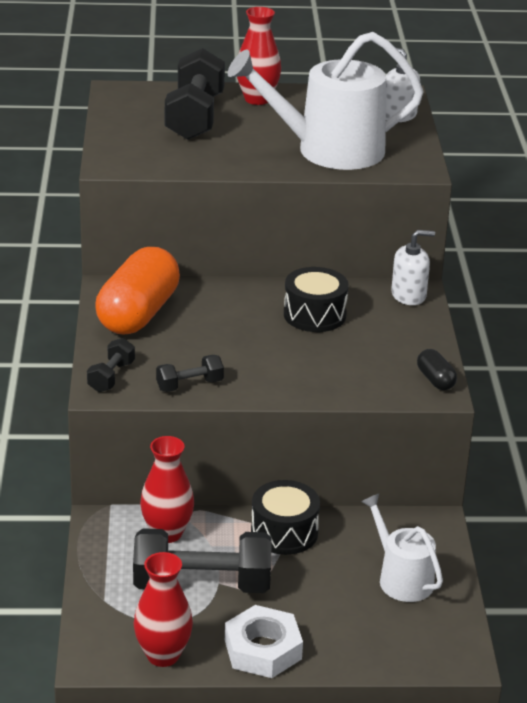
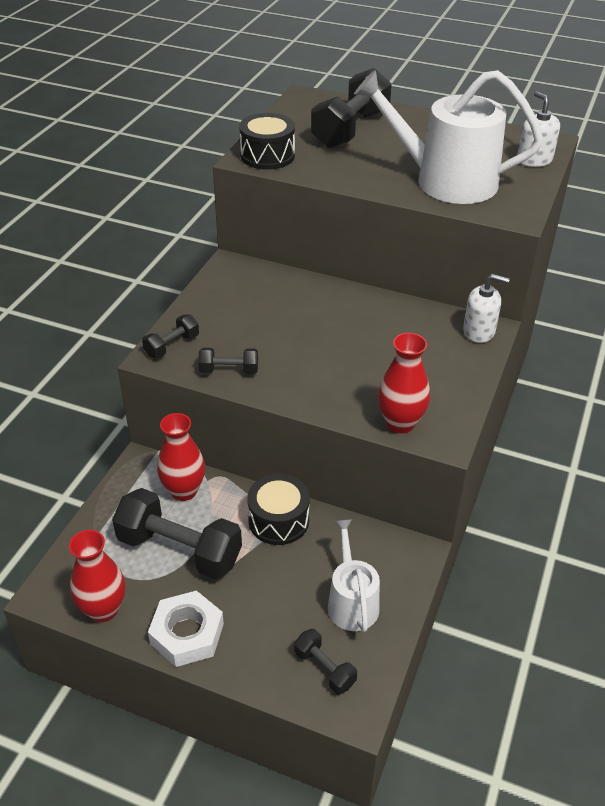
camera: 25 degrees right, 10 degrees up
(138, 314) = (235, 293): orange capsule -> none
(257, 99) = (416, 123): red vase -> red vase (400, 423)
(314, 315) = (381, 330): black drum -> black drum (267, 156)
(412, 637) = (324, 669): none -> black dumbbell
(435, 380) = (450, 424): black capsule -> none

